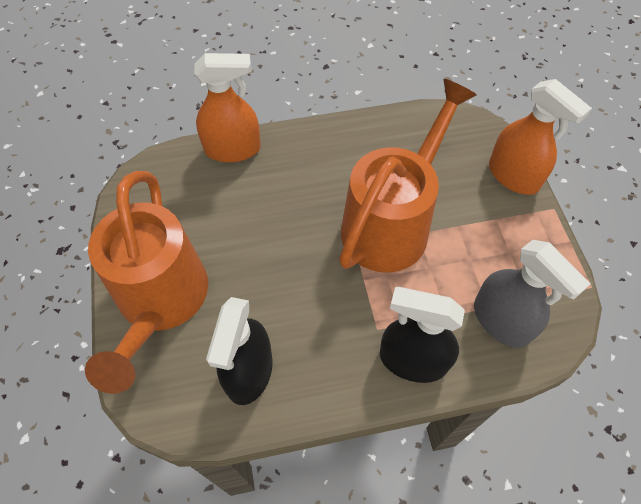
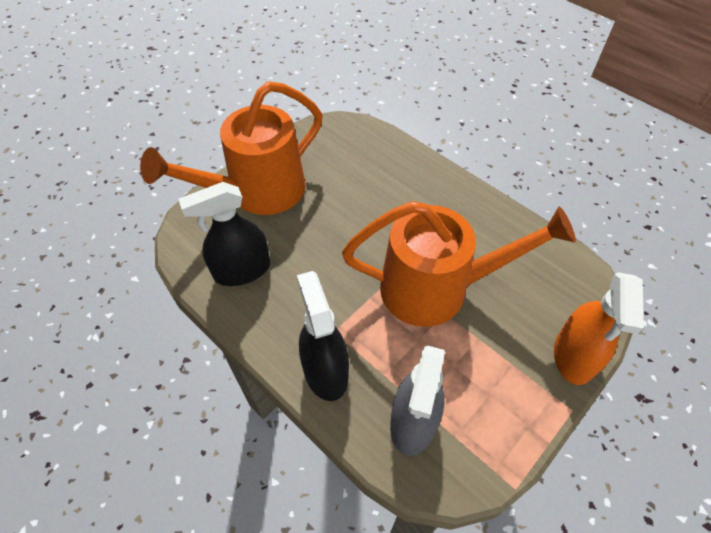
camera: 55 degrees right, 5 degrees down
(233, 149) = (408, 155): orange spray bottle -> none

